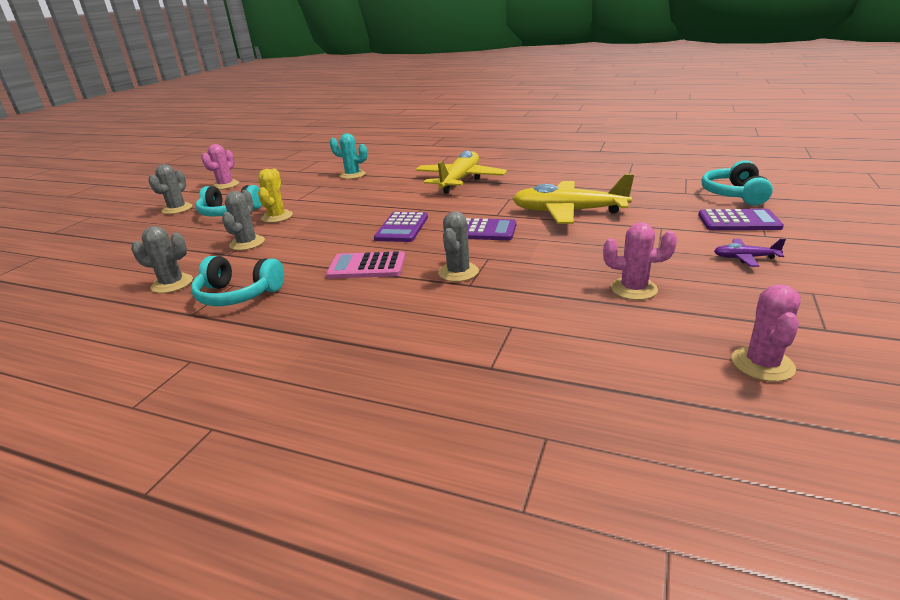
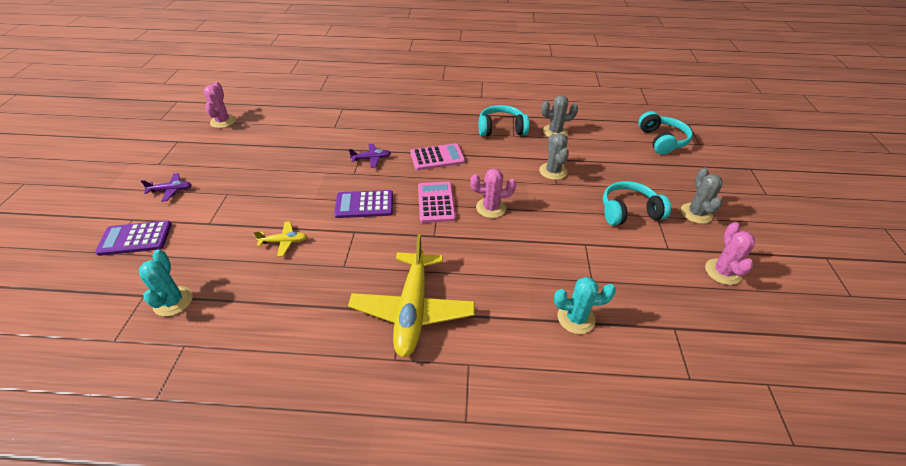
camera: 160 degrees right, 15 degrees up
(277, 217) = (570, 209): yellow cactus -> none
(402, 228) = (436, 202): purple calculator -> pink calculator
(458, 272) = (371, 158): grey cactus -> purple plane
(568, 212) = (284, 242): yellow plane -> yellow plane, size x0.44
(633, 289) = (261, 156): pink cactus -> pink cactus (491, 208)
(654, 189) = (173, 301): none -> turquoise cactus
(734, 194) = (94, 294): turquoise headphones -> turquoise headphones (662, 140)

